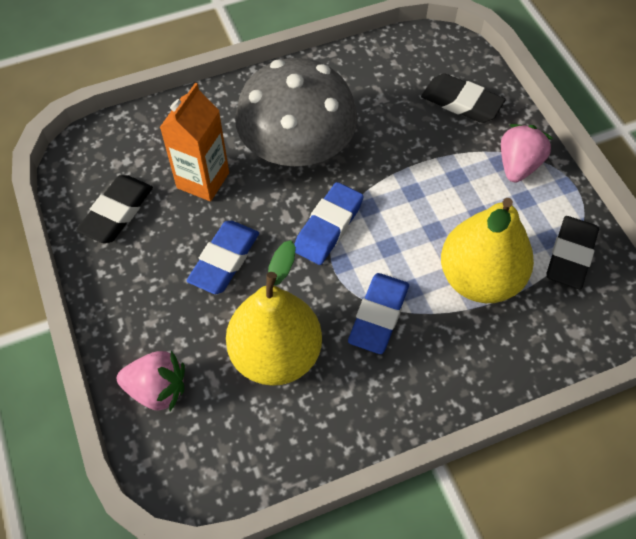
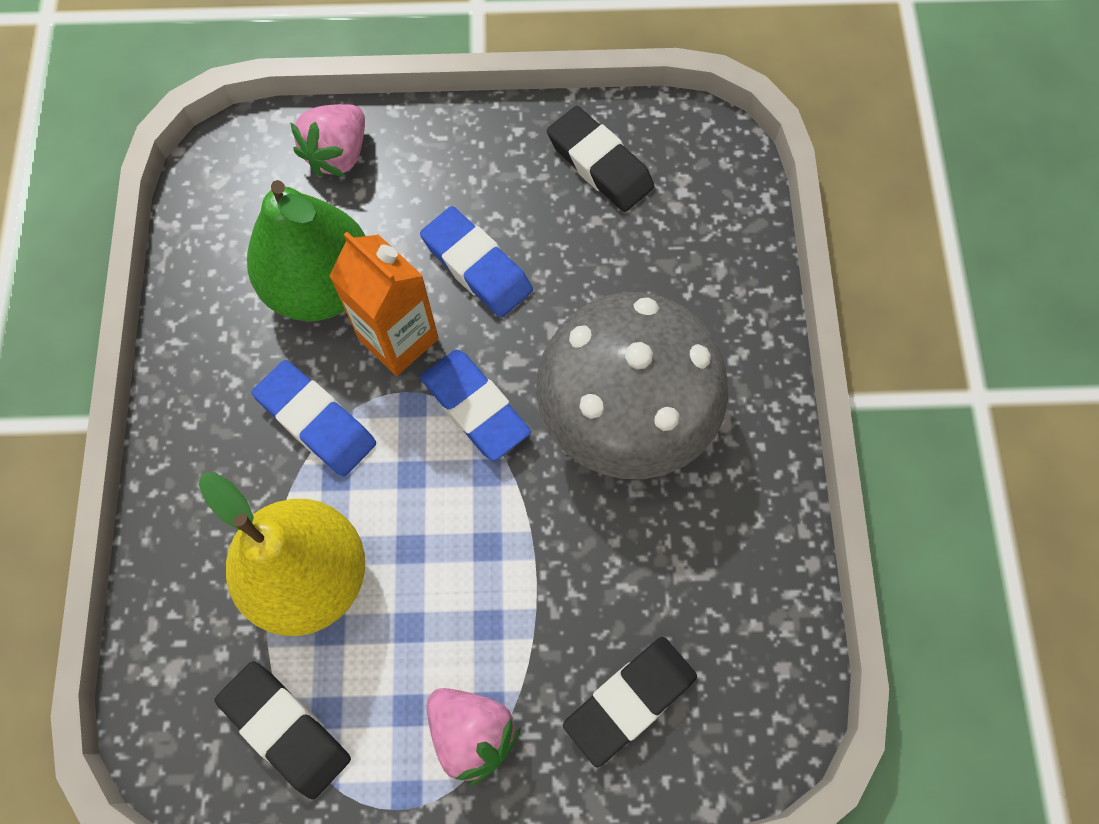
camera: 110 degrees right, 10 degrees up
(203, 180) = (614, 274): orange carton -> orange carton (398, 339)
(276, 354) = (321, 286): yellow pear -> green pear

